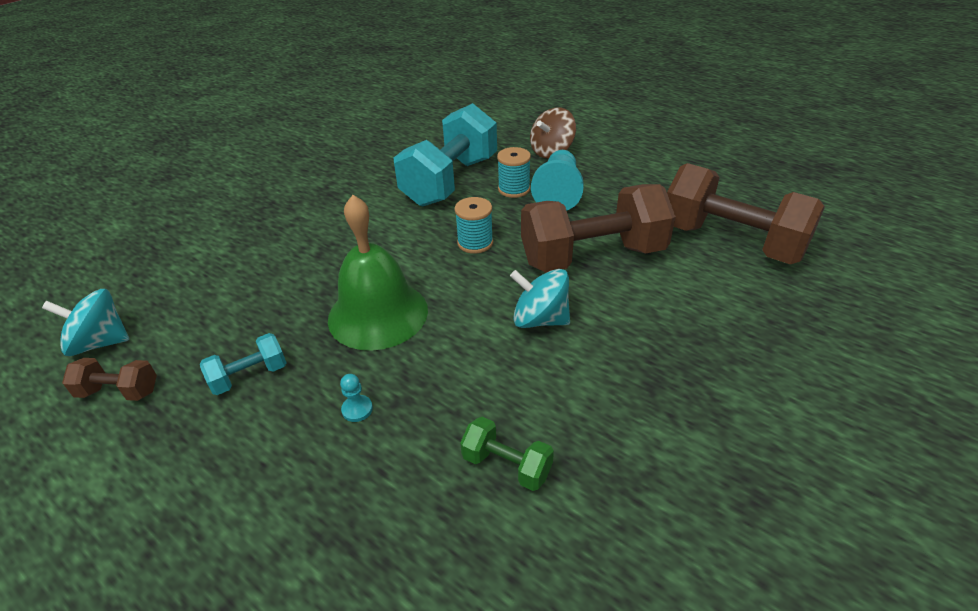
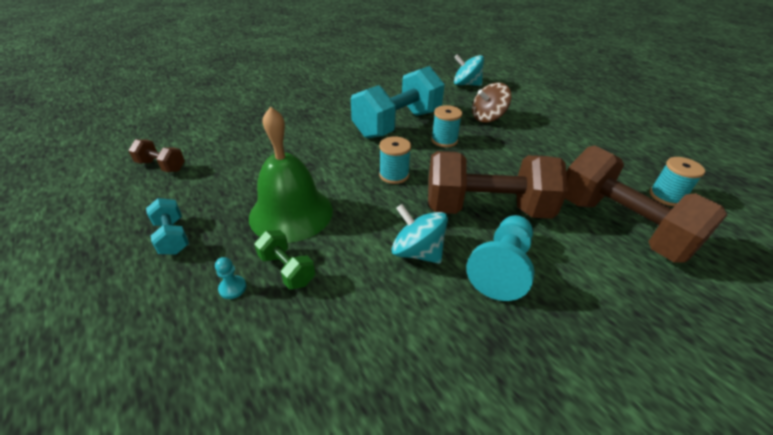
camera: 15 degrees right, 0 degrees up
(100, 342) = (94, 184): turquoise spinning top -> turquoise spinning top (466, 84)
(119, 391) = (82, 223): brown dumbbell -> brown dumbbell (161, 166)
(249, 376) = (172, 237): turquoise dumbbell -> turquoise dumbbell turned 75 degrees clockwise
(506, 465) = (325, 381): green dumbbell -> green dumbbell (287, 269)
(558, 193) = (479, 150): turquoise pawn -> turquoise pawn (502, 267)
(765, 200) = (666, 196): none -> turquoise spool

